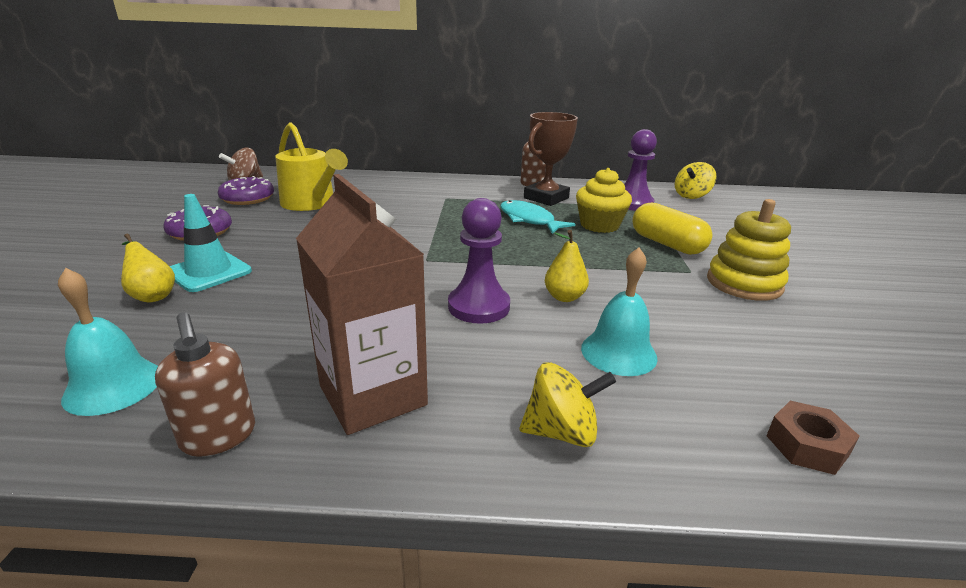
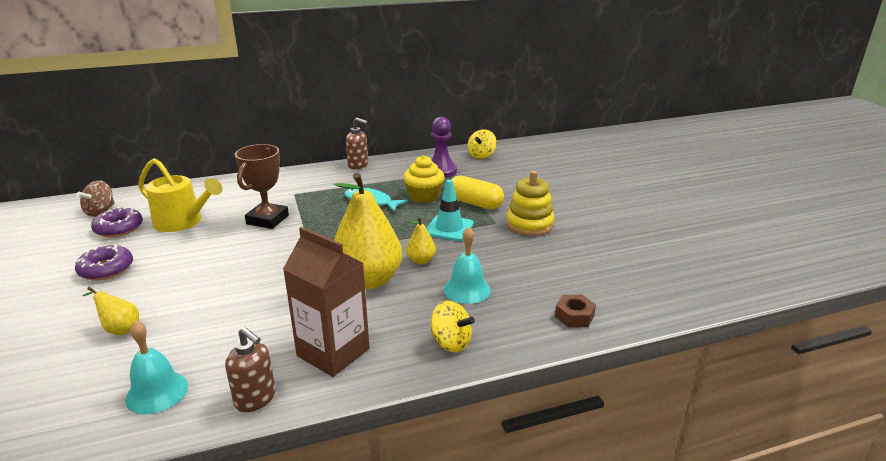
camera: 20 degrees left, 0 degrees up
(209, 272) = (148, 301): turquoise traffic cone -> turquoise traffic cone (449, 228)
(479, 306) = (368, 280): purple pawn -> yellow pear
(546, 198) = (375, 178): brown trophy -> brown trophy (267, 220)
(561, 432) = (451, 342): yellow spinning top -> yellow spinning top turned 60 degrees clockwise

